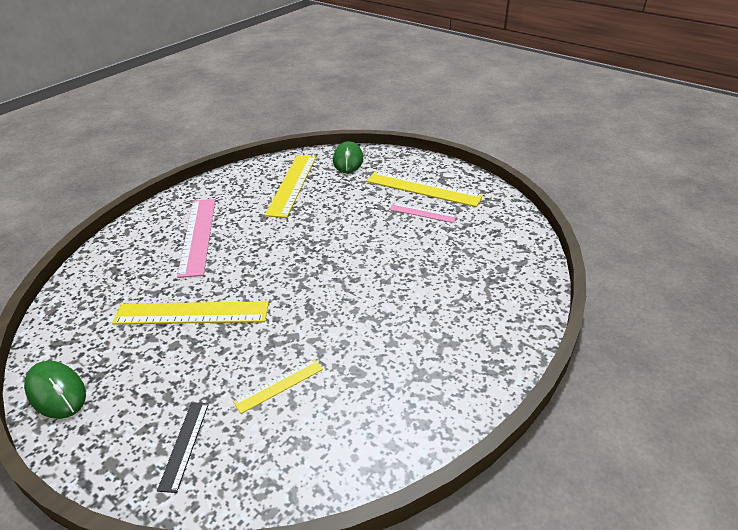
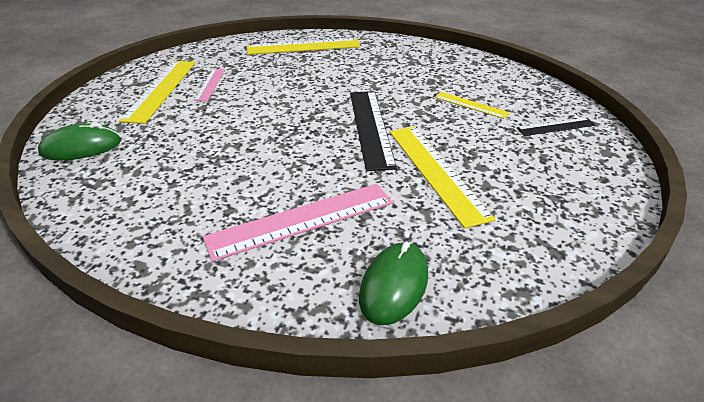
camera: 110 degrees left, 0 degrees up
(56, 392) = (598, 215): green mouse -> green mouse (394, 285)
(285, 293) = (370, 127): none -> black ruler
(292, 185) = (152, 176): yellow ruler -> yellow ruler (303, 47)

